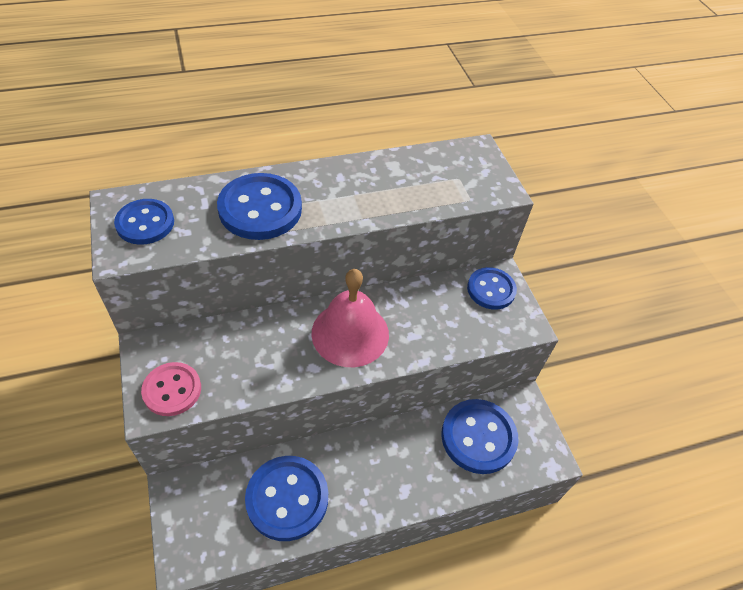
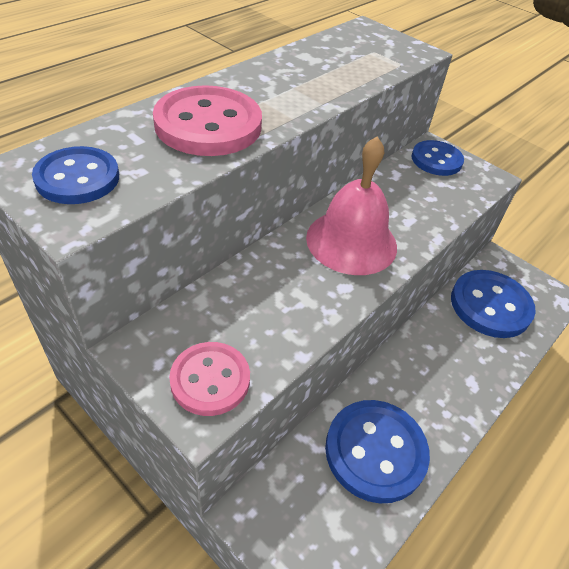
camera: 30 degrees left, 5 degrees down
(260, 209) = (208, 125): blue button -> pink button

